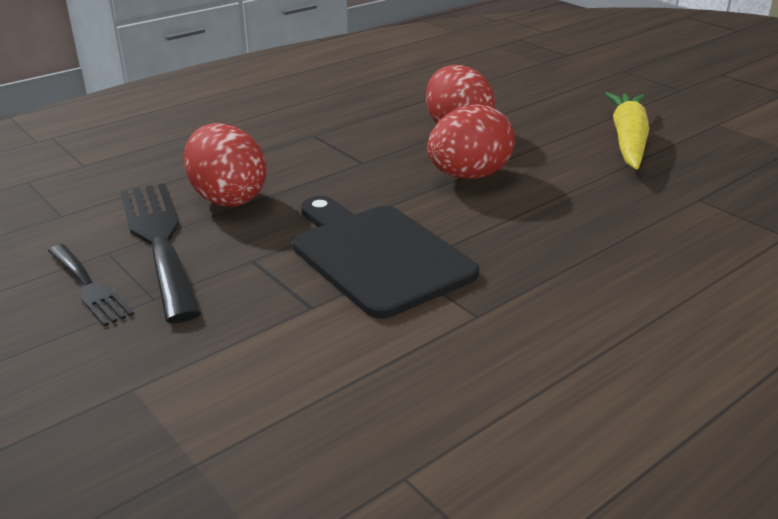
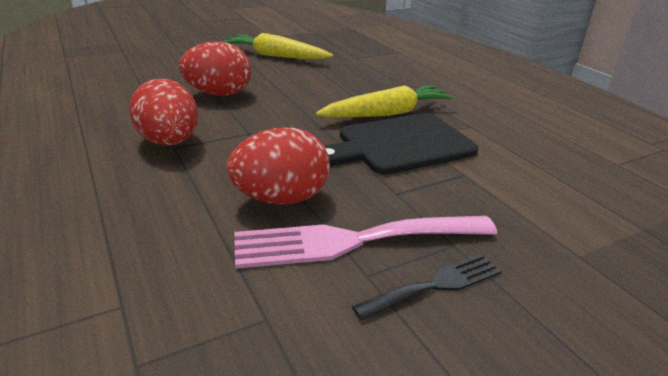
camera: 80 degrees left, 0 degrees up
(159, 240) = (353, 241): black fork -> pink fork
(468, 176) = (297, 102): red egg -> red egg (169, 142)
(474, 240) = (387, 113): none -> yellow carrot

